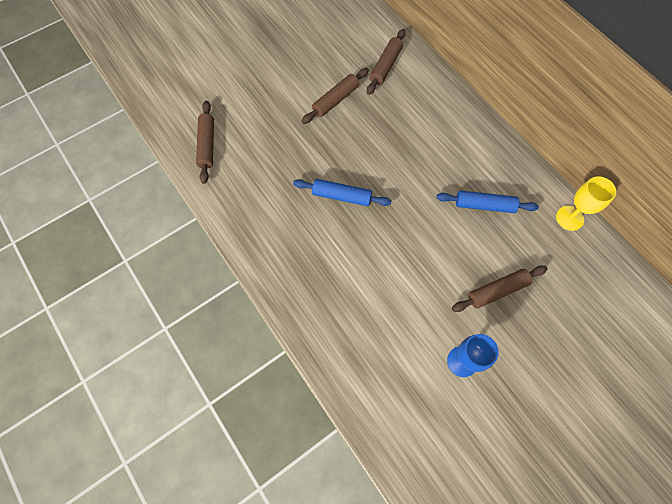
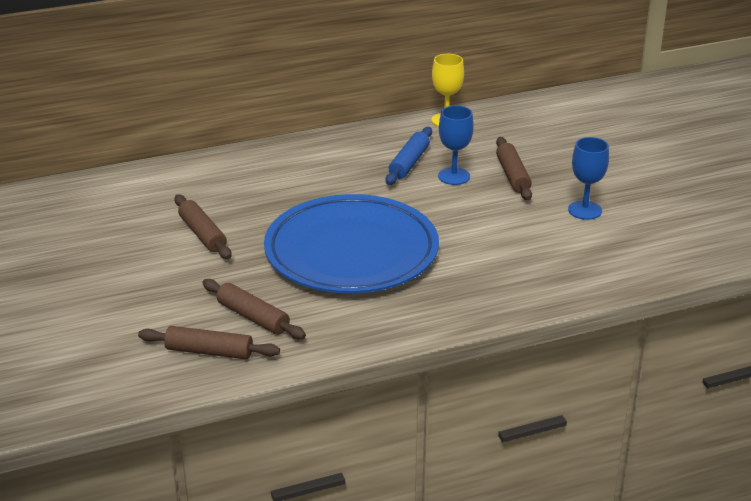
camera: 75 degrees left, 35 degrees down
(341, 196) = (351, 252): blue rolling pin -> blue plate
(385, 66) = (174, 189): brown rolling pin -> brown rolling pin (253, 317)
(477, 244) = (454, 176): none -> blue goblet

